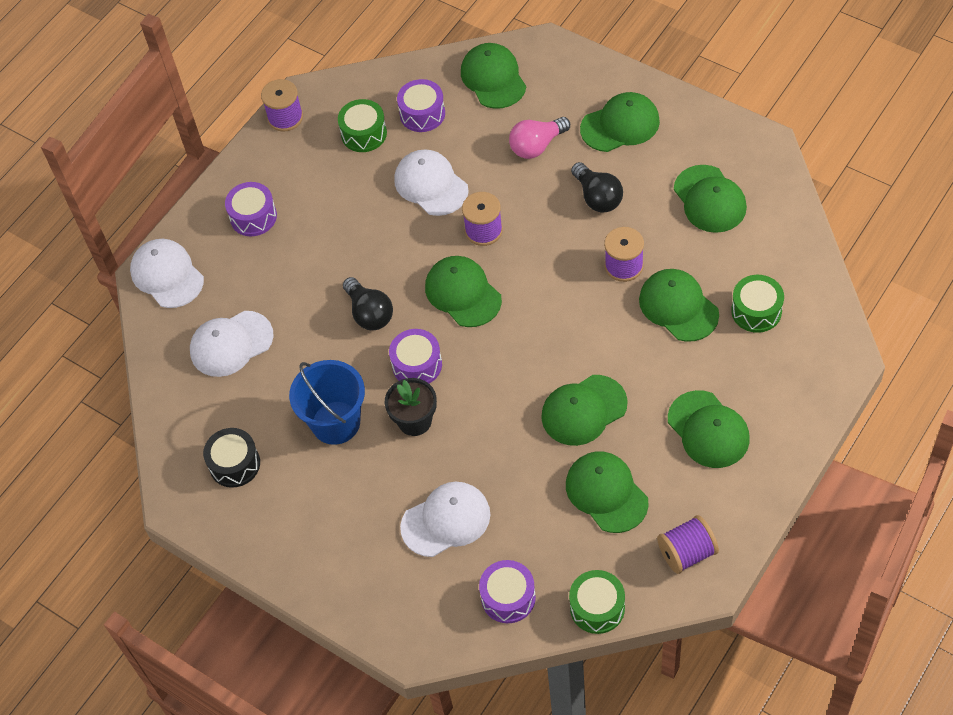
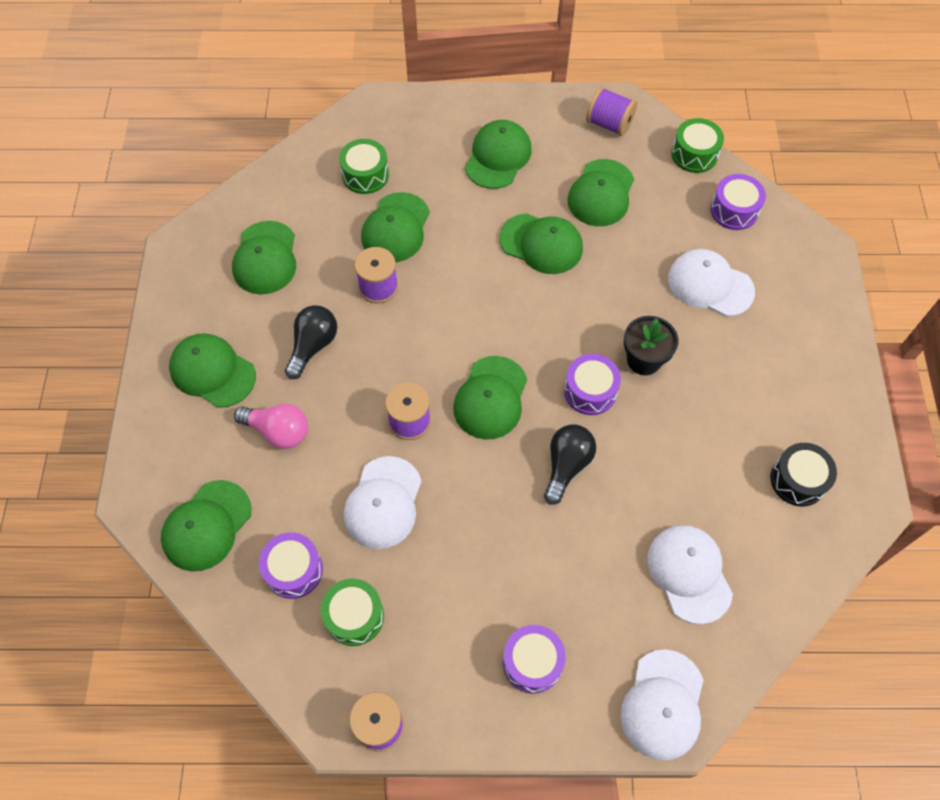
camera: 130 degrees left, 5 degrees up
(231, 344) = (689, 573): white cap -> white cap turned 135 degrees counterclockwise
(335, 422) = (694, 422): blue bucket -> none
(709, 199) = (265, 258): green cap -> green cap turned 150 degrees clockwise

